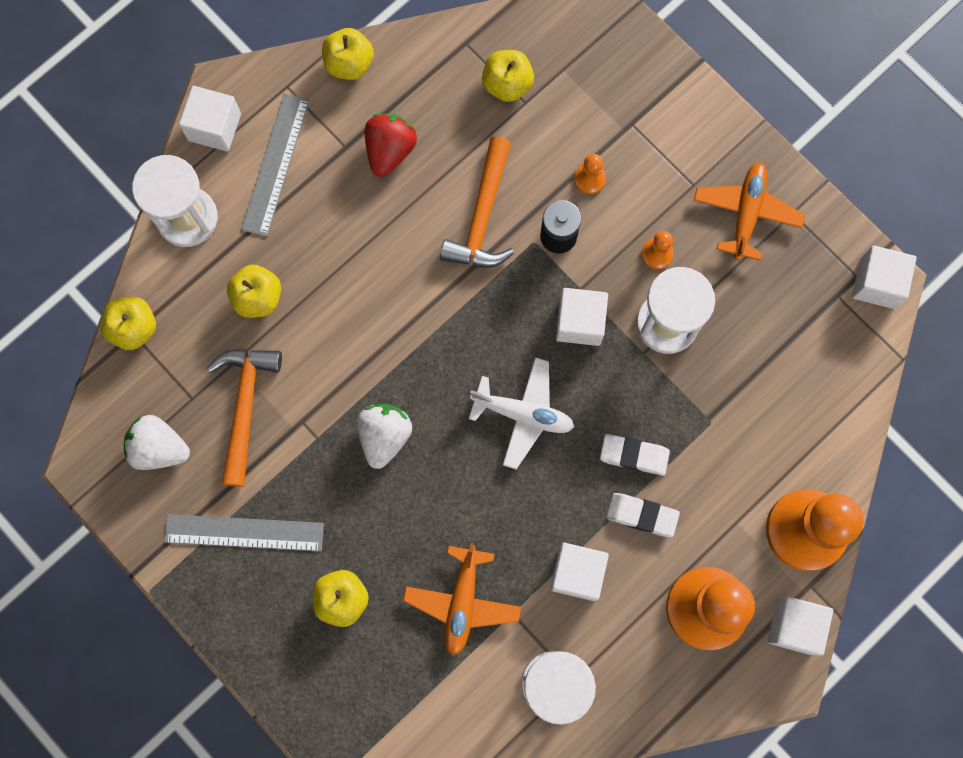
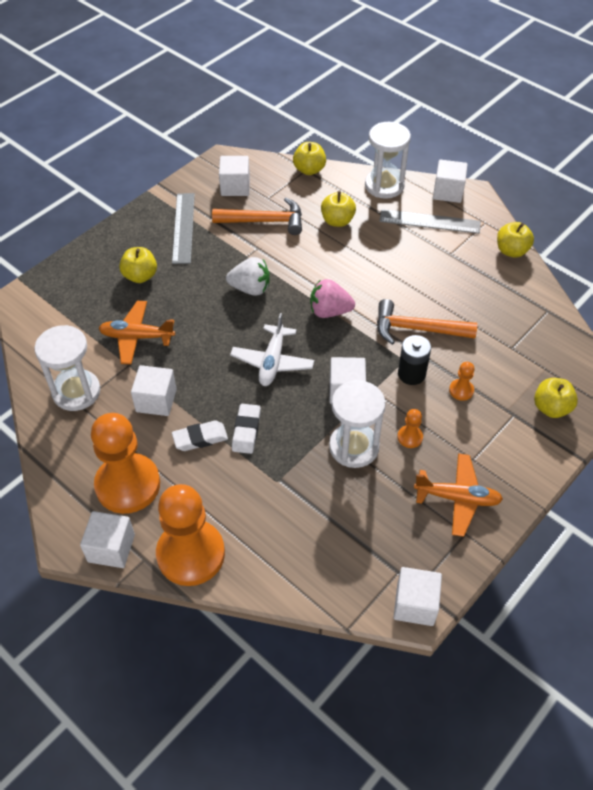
camera: 85 degrees right, 25 degrees down
(159, 448) = (235, 187): white strawberry -> white cube
(390, 150) = (454, 276): red strawberry -> none
(439, 329) = (329, 311): none -> pink strawberry
(507, 84) = (523, 336): yellow apple -> yellow apple (551, 408)
(642, 515) = (200, 438): white eraser -> white eraser turned 60 degrees clockwise

